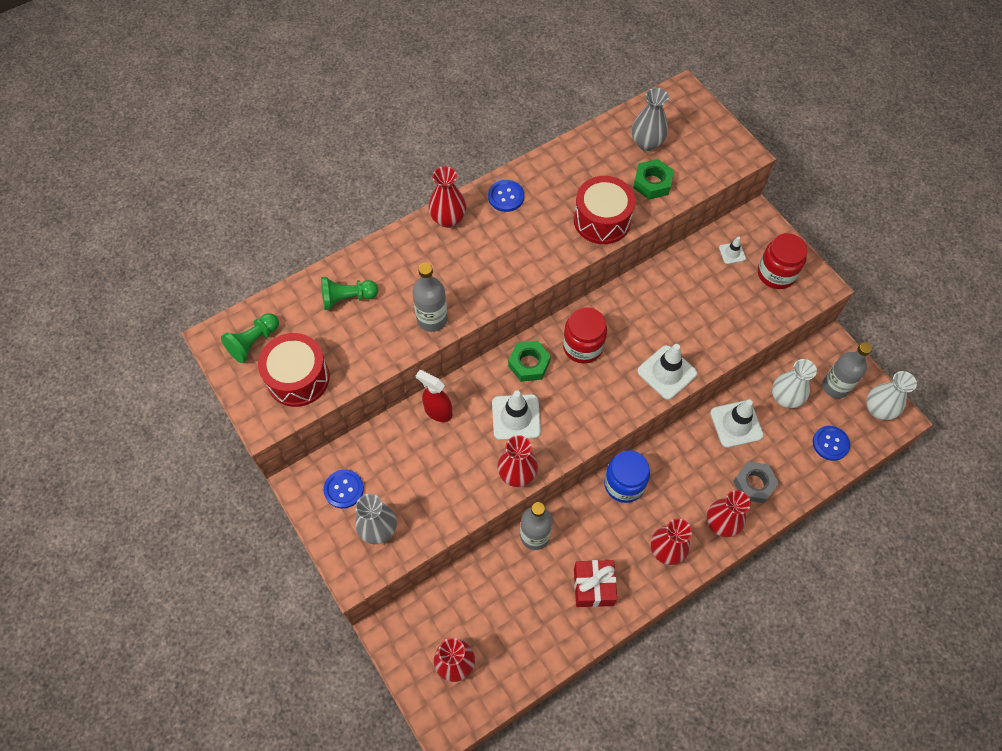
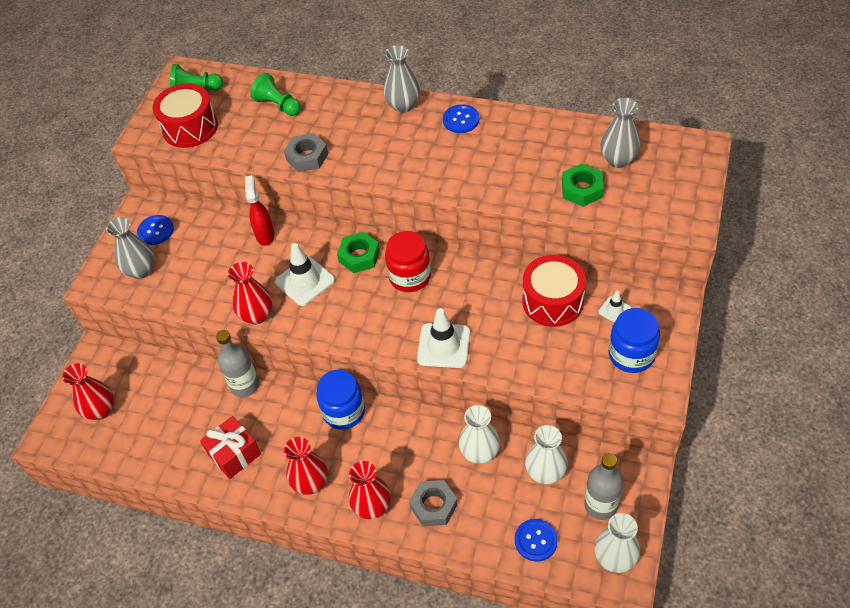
camera: 55 degrees right, 10 degrees down
(432, 319) = (307, 157): grey bottle -> grey nut
(448, 219) = (403, 105): red vase -> grey vase
(602, 220) = (506, 185): red drum -> red drum (552, 301)
(736, 424) = (479, 452): white traffic cone -> white vase
(776, 273) = (631, 355): red jar -> blue jar

